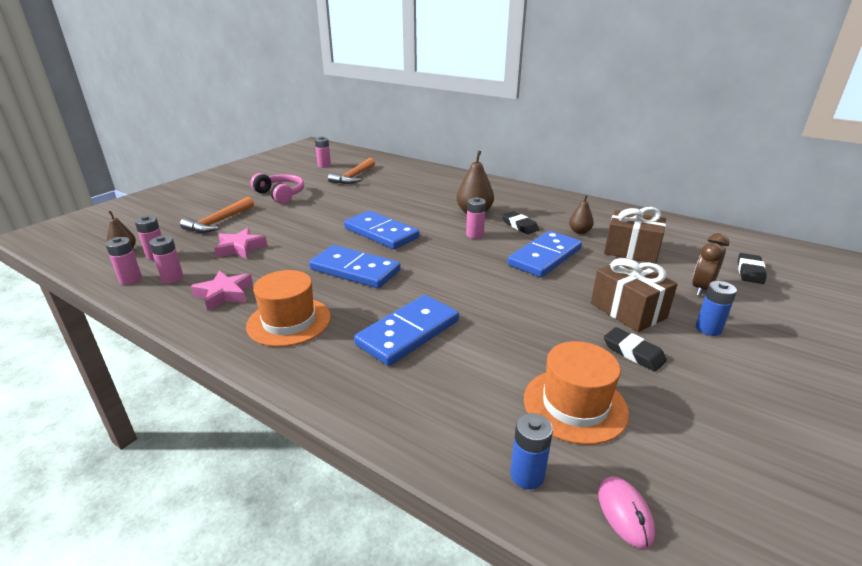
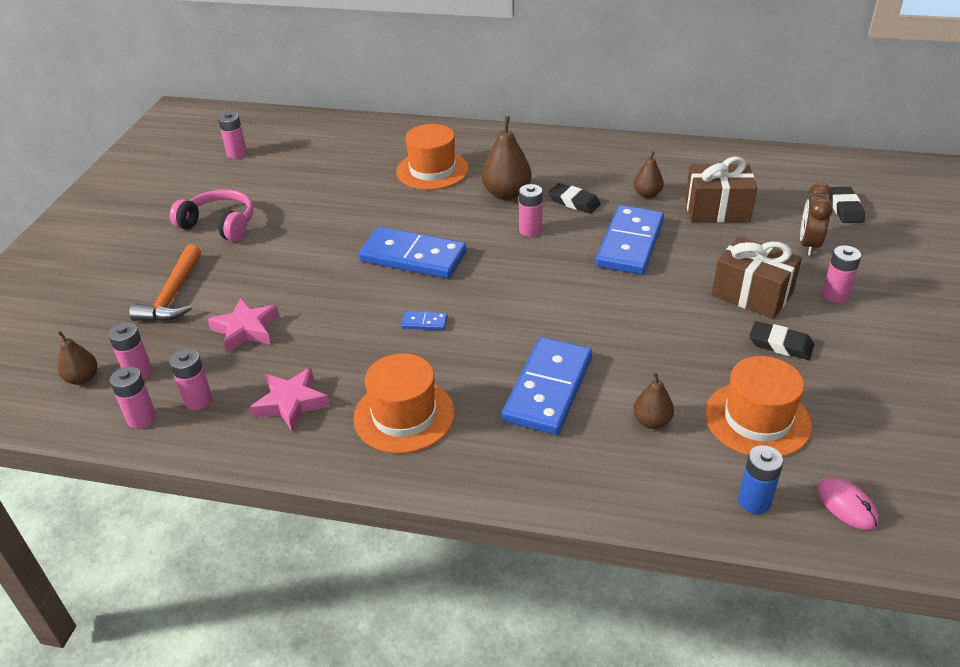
camera: 20 degrees left, 10 degrees up
(353, 177) = (299, 166): orange hammer -> none
(355, 270) = (424, 322): blue domino -> blue domino, size x0.41
(434, 192) = (432, 170): none -> orange hat
(475, 379) = (652, 421): none -> brown pear
(708, 329) = (835, 295): blue battery -> pink battery

